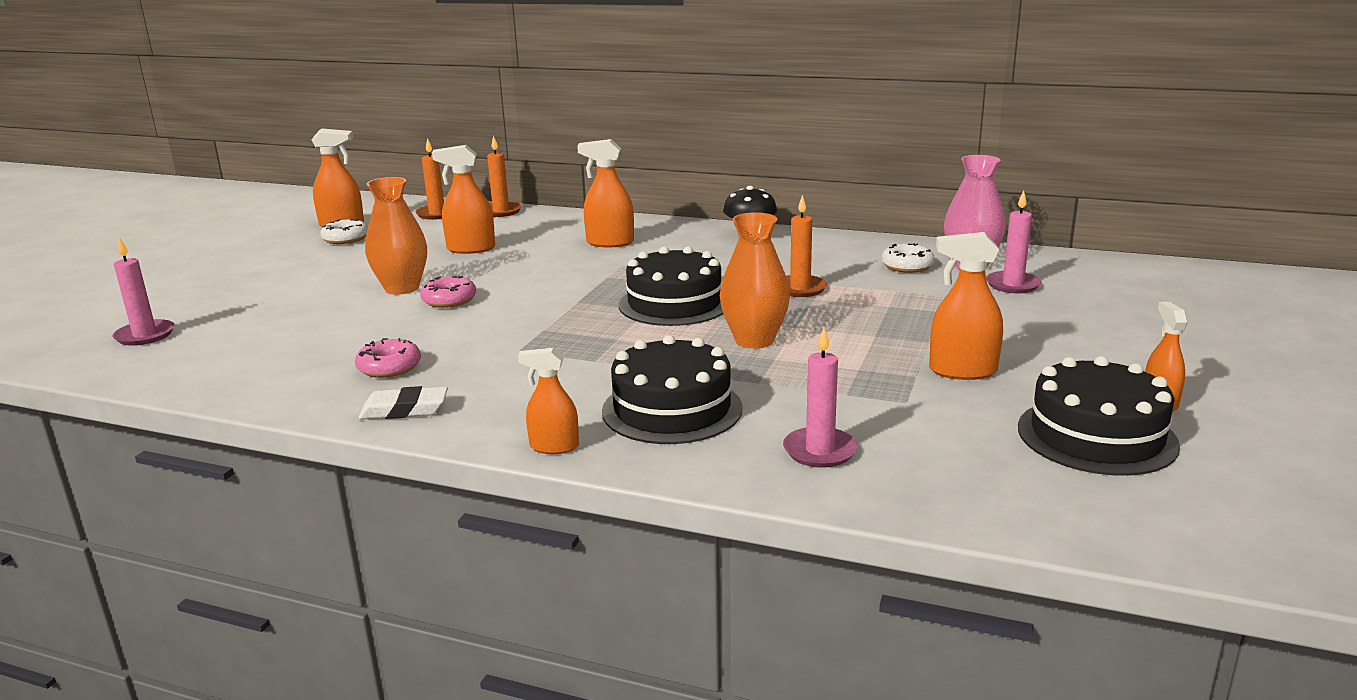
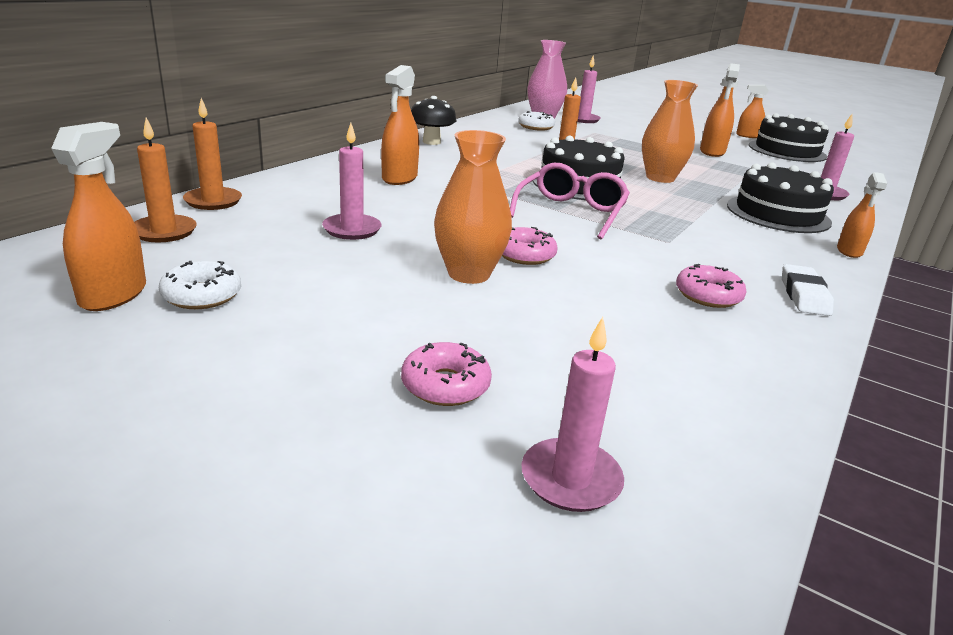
camera: 80 degrees left, 5 degrees up
(241, 301) = (445, 385): none -> pink donut
(471, 249) = (352, 229): orange spray bottle -> pink candle
(573, 307) = (571, 212): none -> pink glasses

